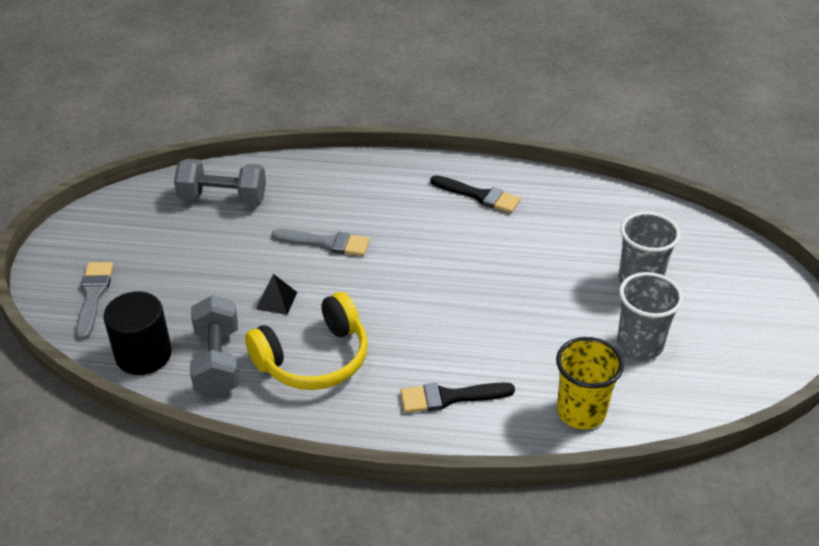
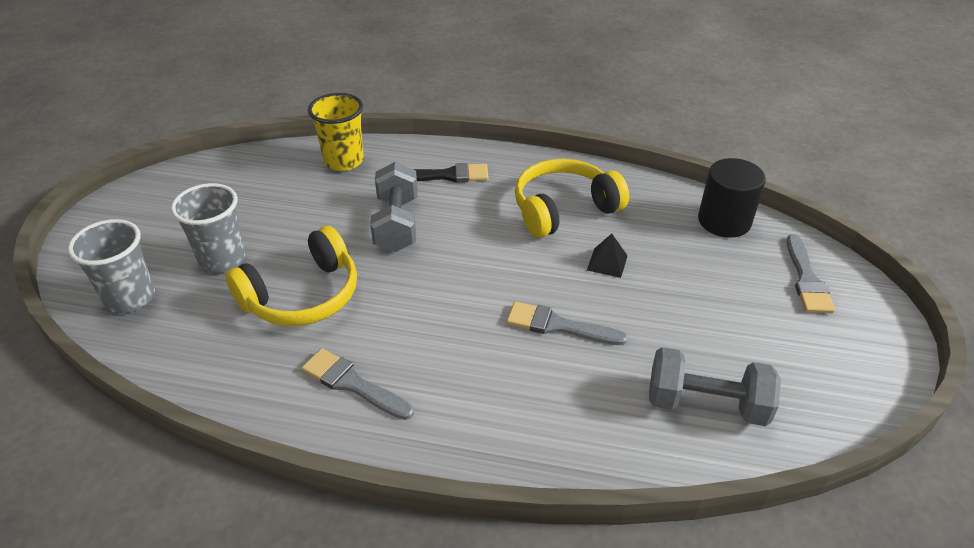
camera: 175 degrees left, 0 degrees up
(217, 362) = (652, 211): grey dumbbell -> grey dumbbell (397, 224)
(479, 195) = (353, 384): black brush -> grey brush
(548, 254) = (302, 295): none -> yellow headphones
(640, 344) = (263, 203): grey cup -> grey cup (130, 298)

